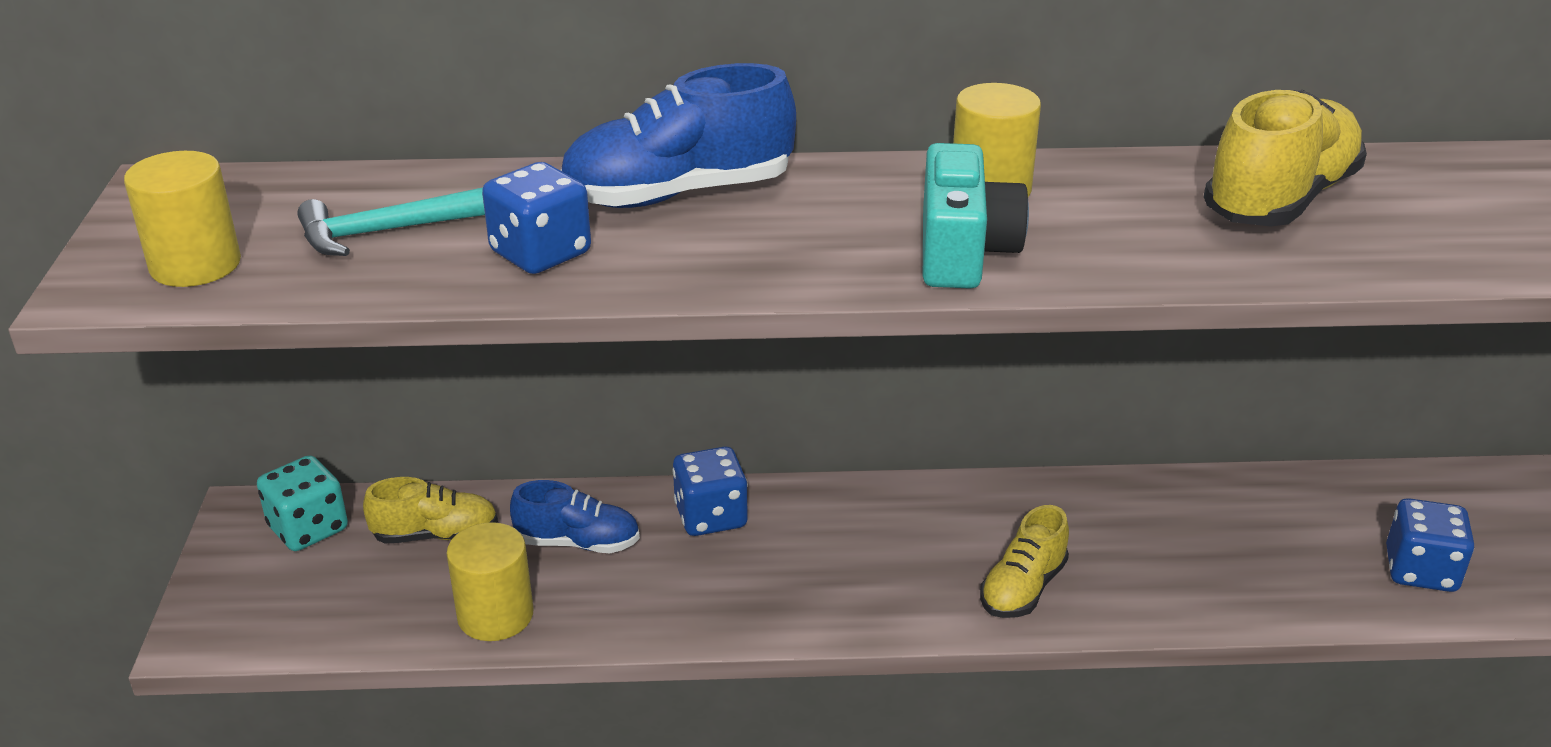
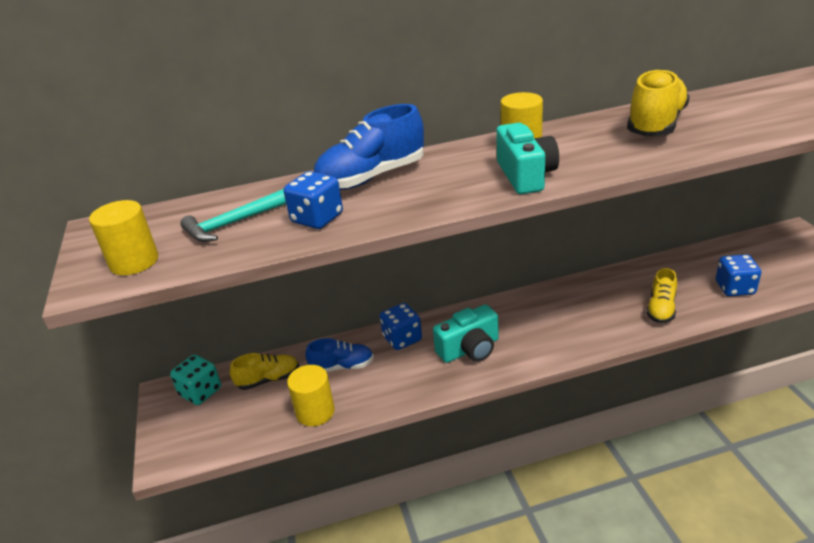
camera: 10 degrees left, 0 degrees up
(829, 567) = (469, 349): none -> turquoise camera
(1022, 588) = (564, 338): yellow shoe -> yellow shoe (661, 309)

